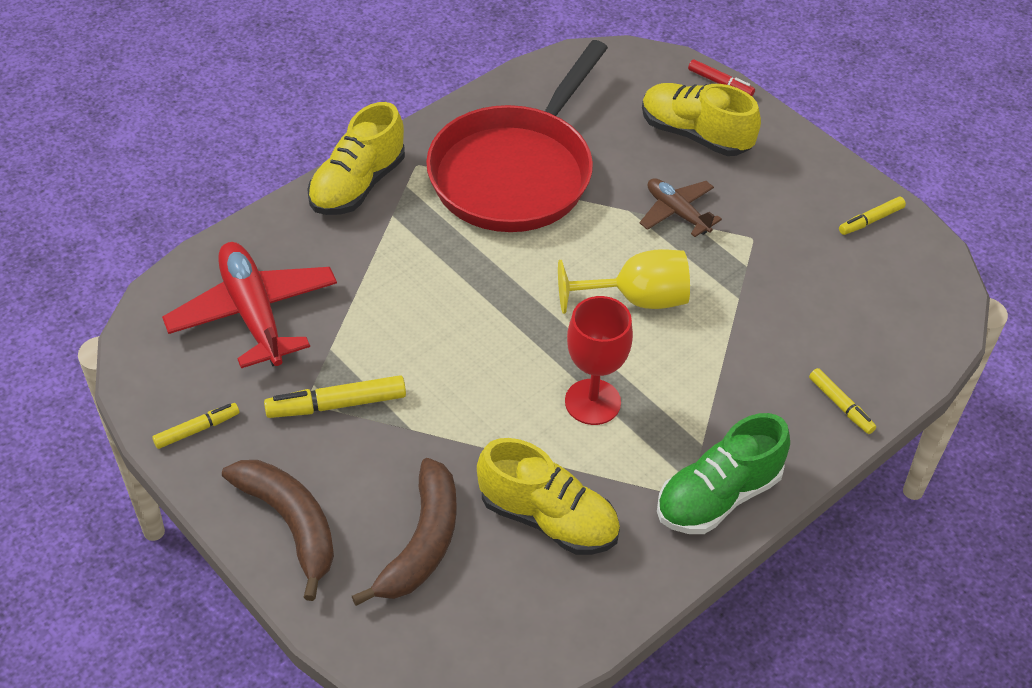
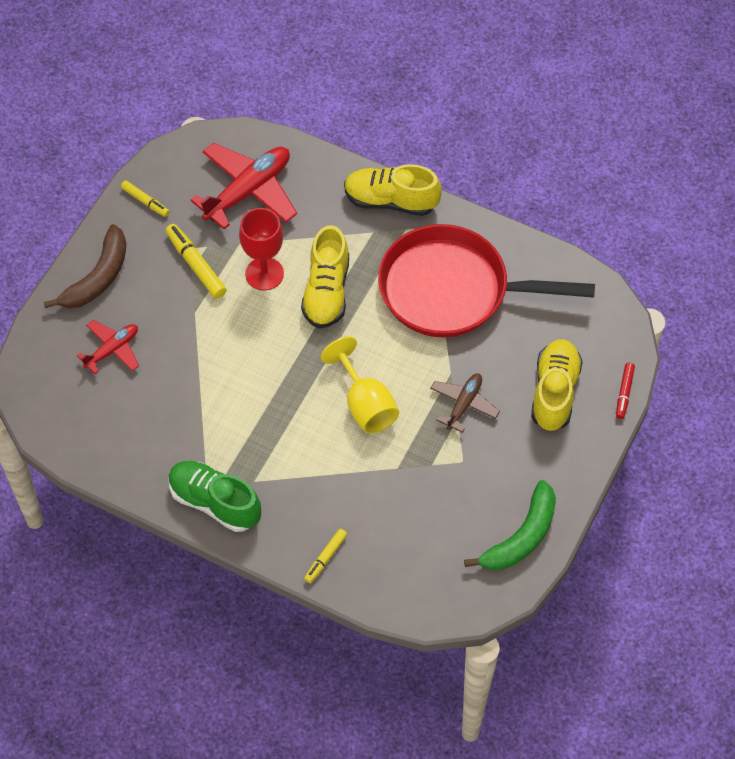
camera: 70 degrees right, 10 degrees up
(422, 542) = (112, 350): brown banana -> red plane
(548, 518) = (157, 411): yellow shoe -> yellow shoe (326, 291)
(592, 402) = (261, 406): red goblet -> red goblet (264, 274)
(871, 220) = (521, 537): yellow marker -> green banana

